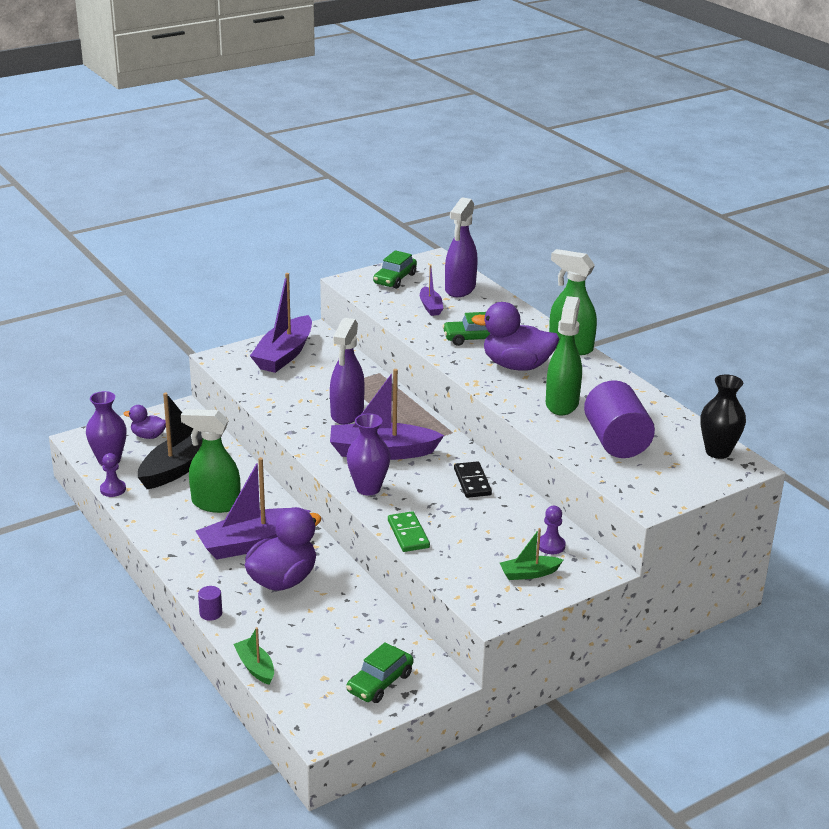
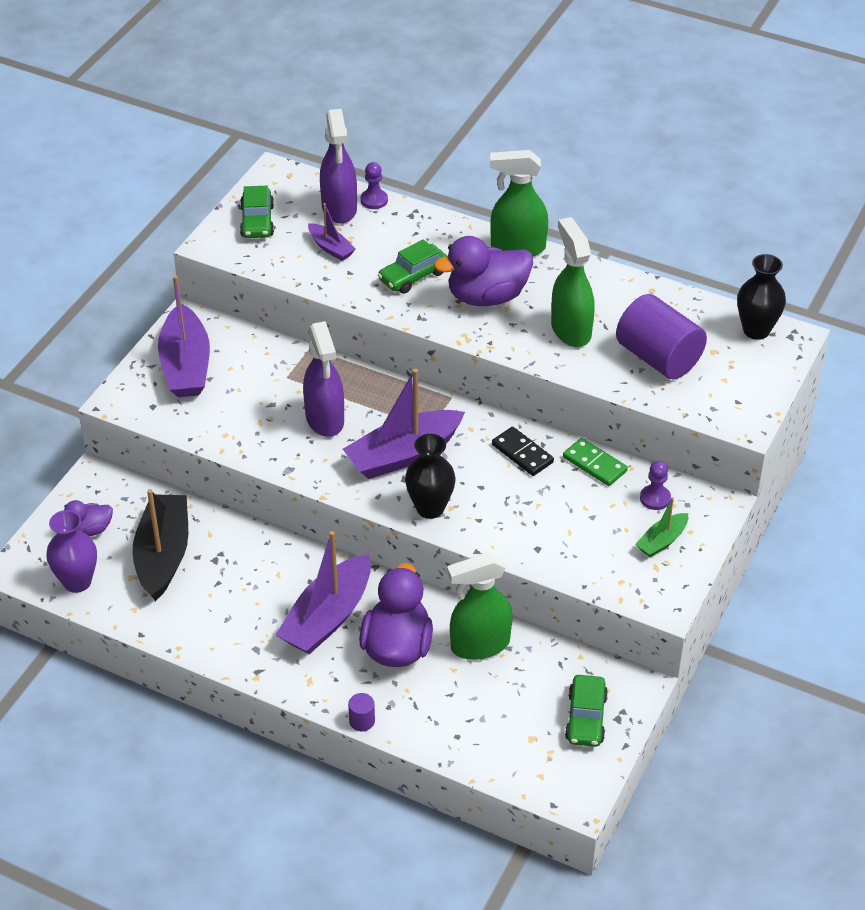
camera: 30 degrees left, 15 degrees up
(113, 489) = (118, 618): purple pawn -> purple pawn (374, 200)
(215, 504) = (245, 585): green spray bottle -> green spray bottle (479, 645)
(255, 667) = (459, 760): green boat -> none
(368, 488) = (430, 508): purple vase -> black vase
(408, 534) = (515, 547): green domino -> green domino (594, 464)

